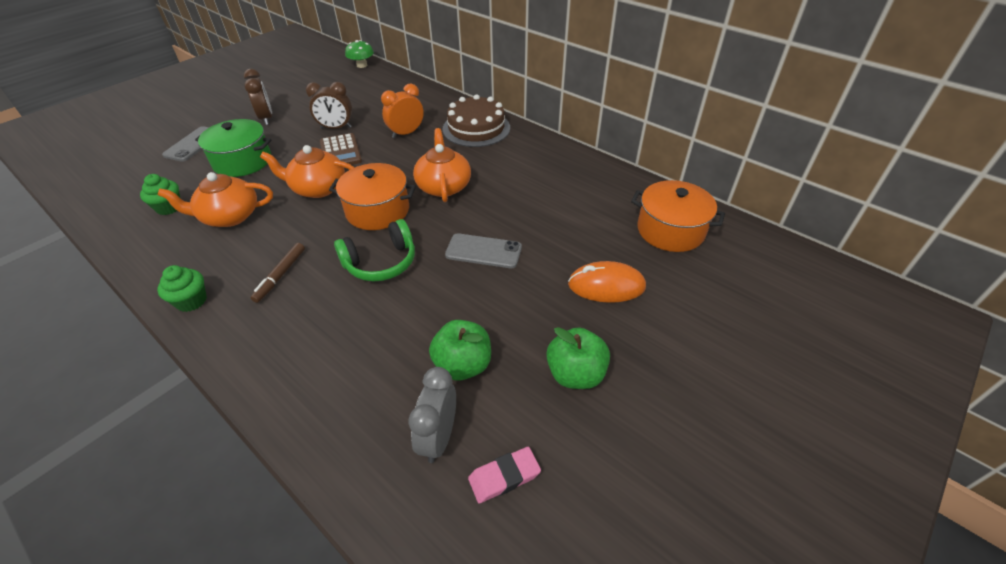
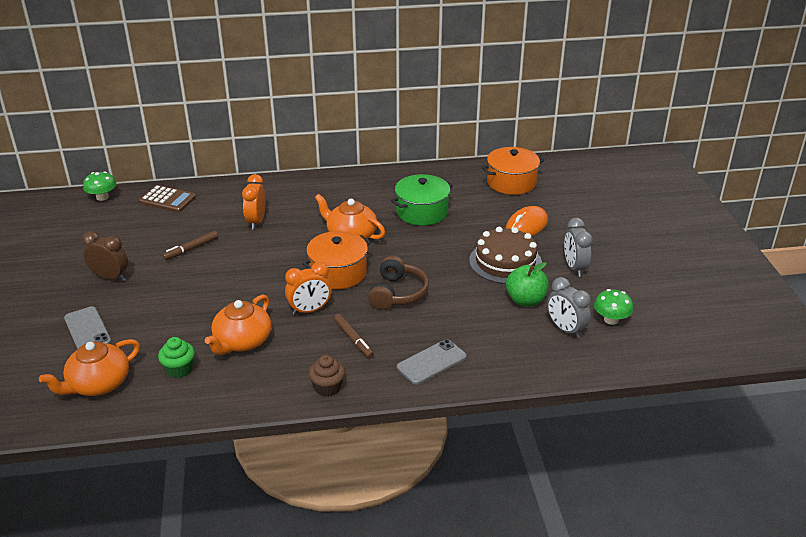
camera: 50 degrees left, 10 degrees down
(191, 301) = (327, 388): green cupcake -> brown cupcake
(242, 161) = (166, 311): green pot -> green pot (422, 212)
(305, 226) = (309, 310): none -> orange clock
(318, 188) = (268, 288): orange teapot -> orange teapot (98, 384)
(336, 128) = (191, 249): brown clock -> brown marker
(340, 152) = (233, 260): brown calculator -> brown calculator (168, 199)
(381, 262) = (397, 293): green headphones -> brown headphones
(476, 128) = (300, 191): brown cake -> brown cake (505, 262)
(483, 251) = (441, 251): grey phone -> grey phone (431, 362)
(504, 477) = (611, 319): pink eraser -> green mushroom
(575, 374) = (574, 268): green apple -> grey clock

